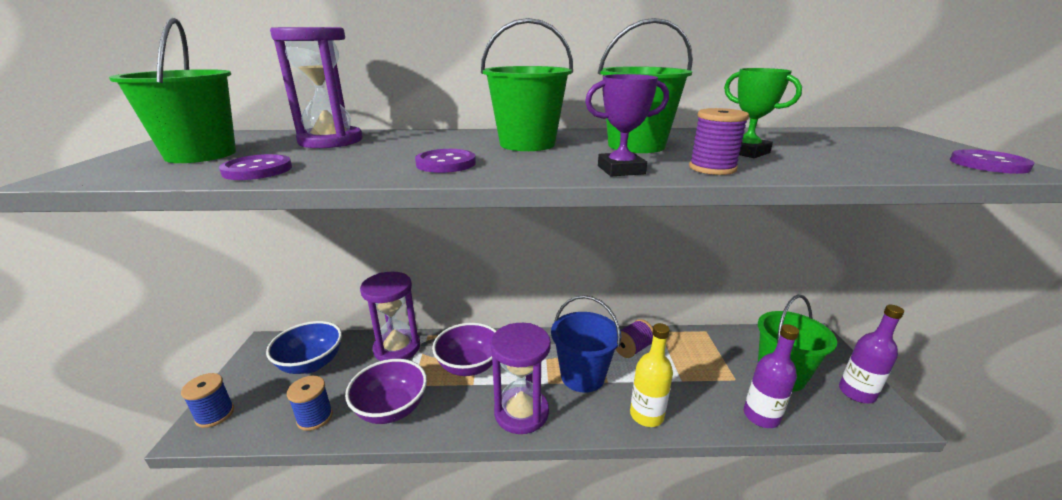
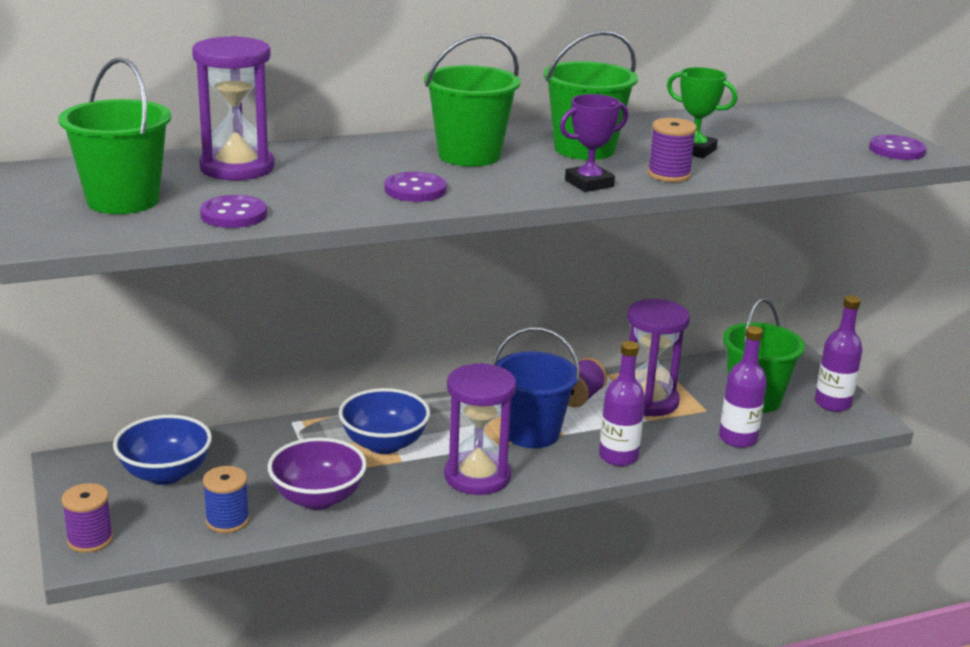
camera: 20 degrees left, 0 degrees up
(215, 414) = (90, 540): blue spool -> purple spool
(397, 348) = (271, 440): purple hourglass -> purple hourglass (648, 401)
(469, 366) = (384, 444): purple bowl -> blue bowl
(646, 415) = (618, 457): yellow bottle -> purple bottle

